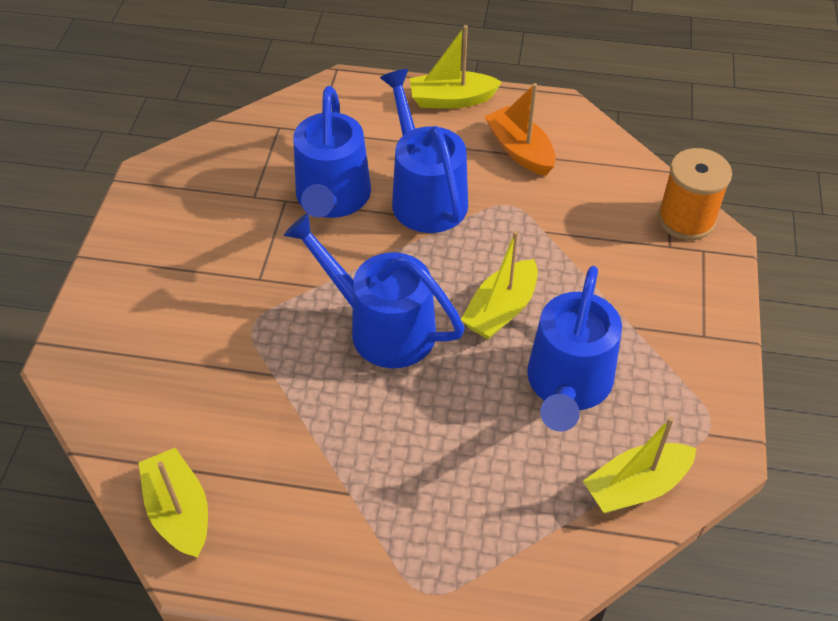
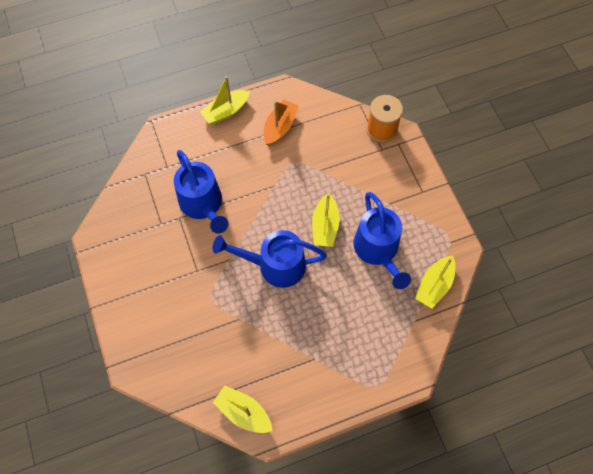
camera: 30 degrees left, 15 degrees up
(425, 195) = (249, 178): blue watering can -> none
(520, 150) = (280, 127): orange boat -> orange boat turned 90 degrees clockwise

